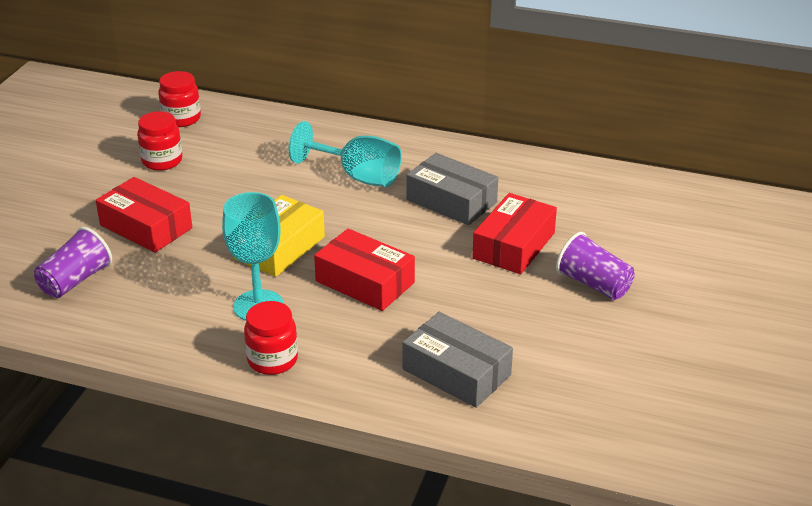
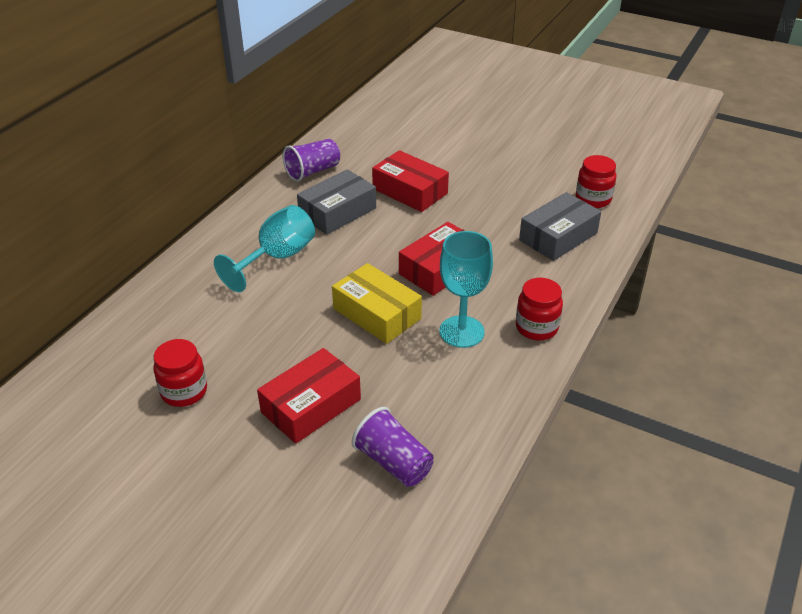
camera: 80 degrees left, 5 degrees up
(181, 119) = (98, 374): red jar -> red jar (593, 199)
(593, 284) = (466, 165): purple cup -> purple cup (313, 171)

